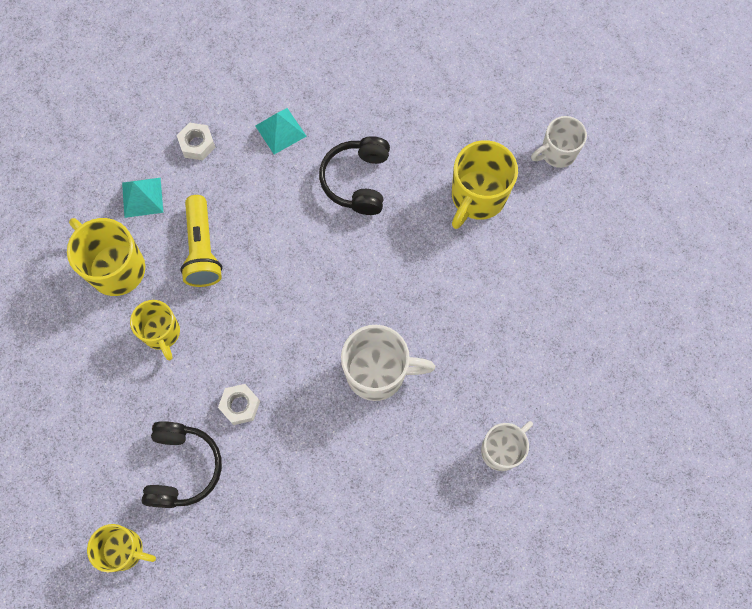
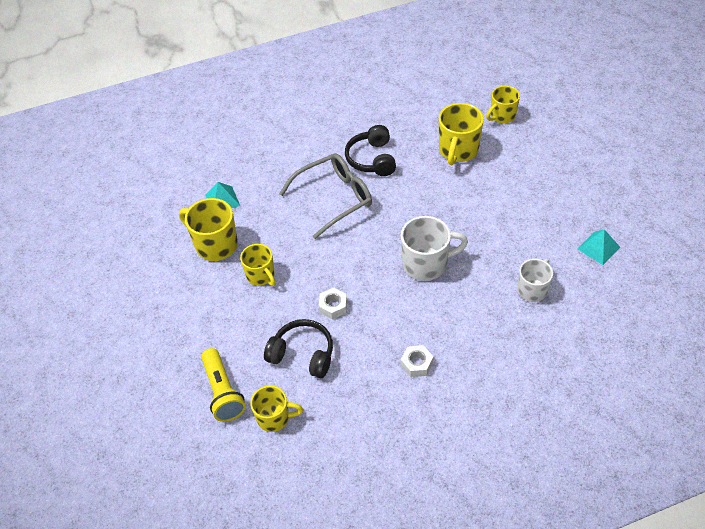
camera: 10 degrees left, 20 degrees down
(183, 467) = (303, 354): black headphones -> black headphones turned 60 degrees counterclockwise
(197, 144) = (252, 162): white nut -> white nut (416, 364)
(202, 249) = (275, 220): yellow flashlight -> yellow flashlight (223, 392)
(280, 131) = (309, 143): turquoise pyramid -> turquoise pyramid (598, 248)
(289, 233) = (334, 198): none -> grey glasses
(557, 153) = (502, 116): white mug -> yellow mug

